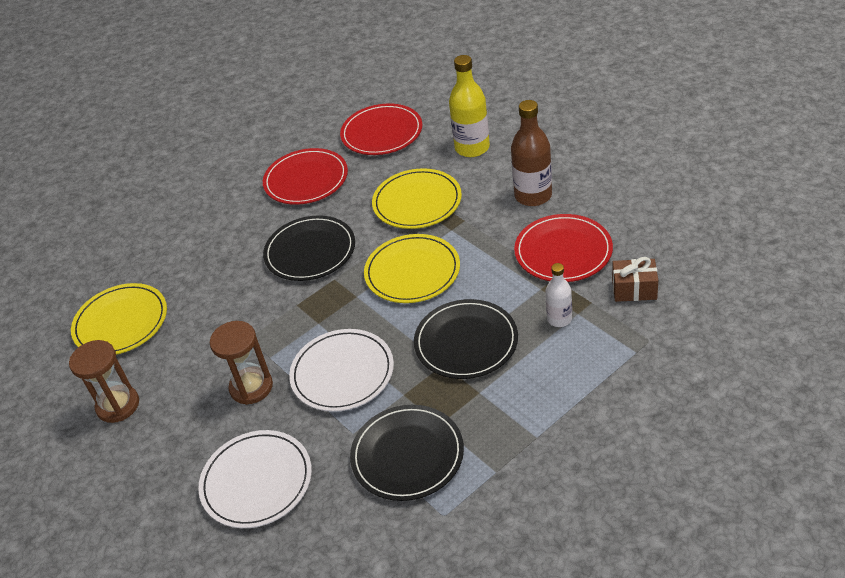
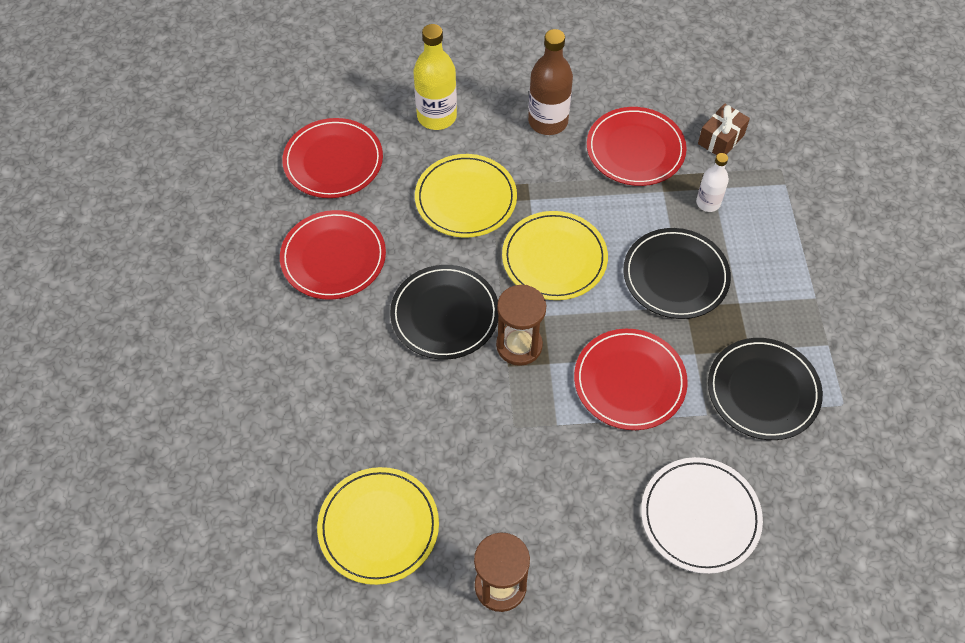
camera: 60 degrees left, 15 degrees up
(251, 387) = (582, 460): brown hourglass -> brown hourglass (519, 345)
(342, 373) = (629, 381): white plate -> red plate

